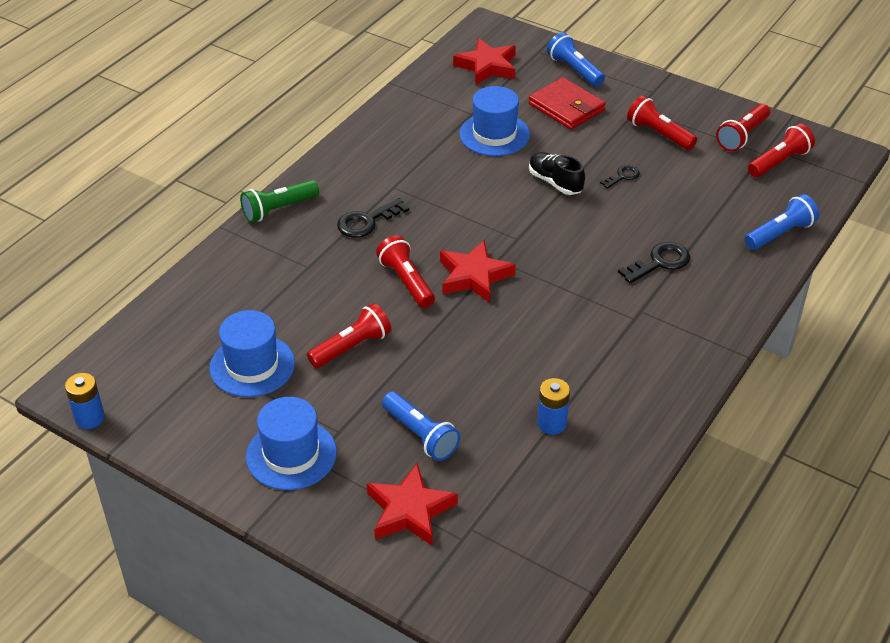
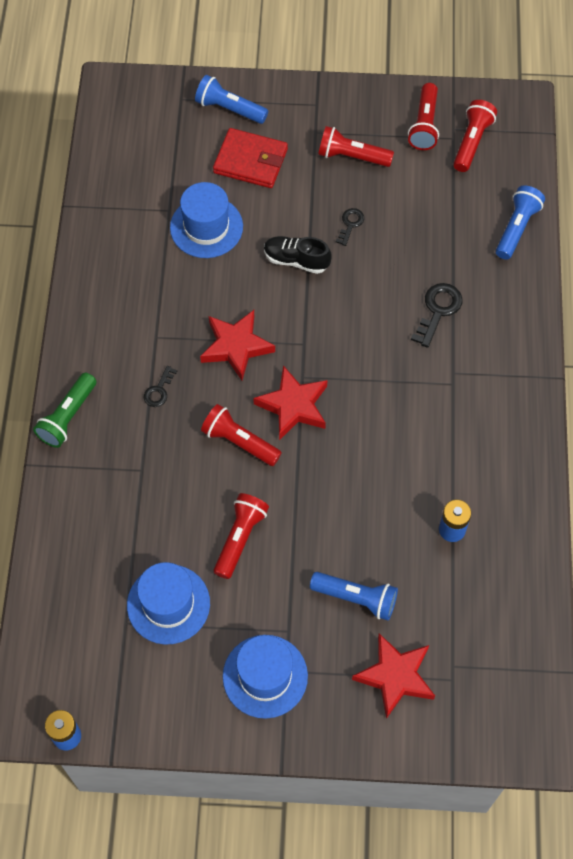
camera: 30 degrees left, 20 degrees up
(367, 221) = (159, 390): black key -> black key, size x0.61
(487, 66) = (145, 141): red star -> red star (236, 346)

